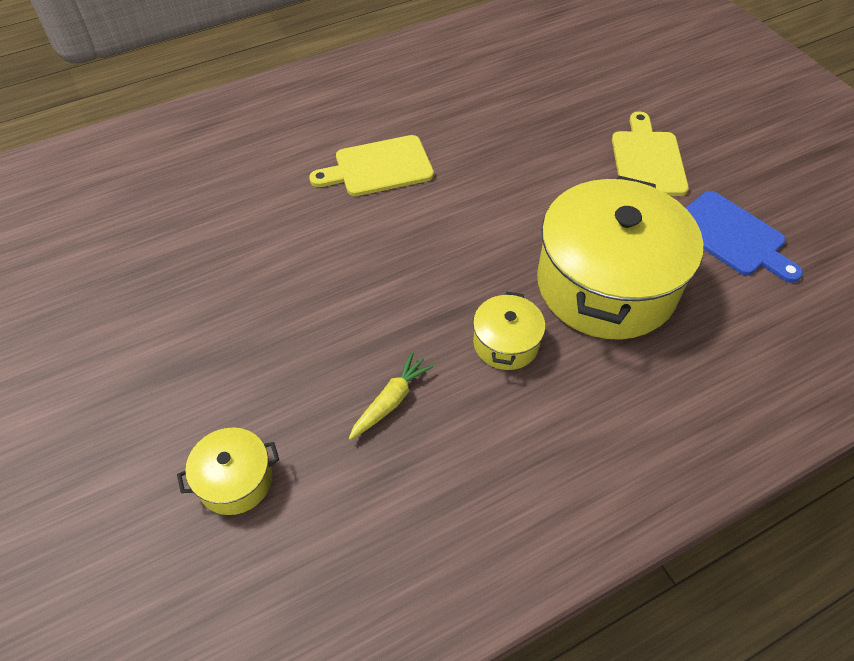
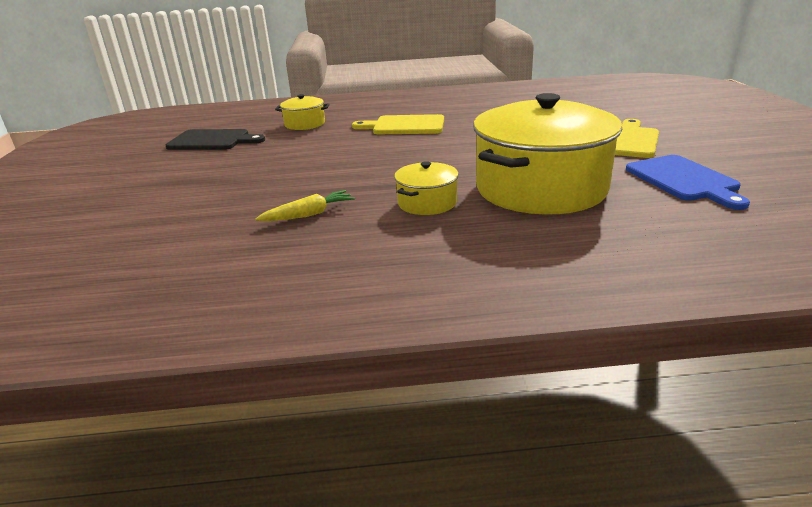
camera: 25 degrees right, 25 degrees down
(134, 257) = (212, 140): none -> black cutting board
(235, 480) = (161, 229): yellow pot -> yellow pot (305, 124)

